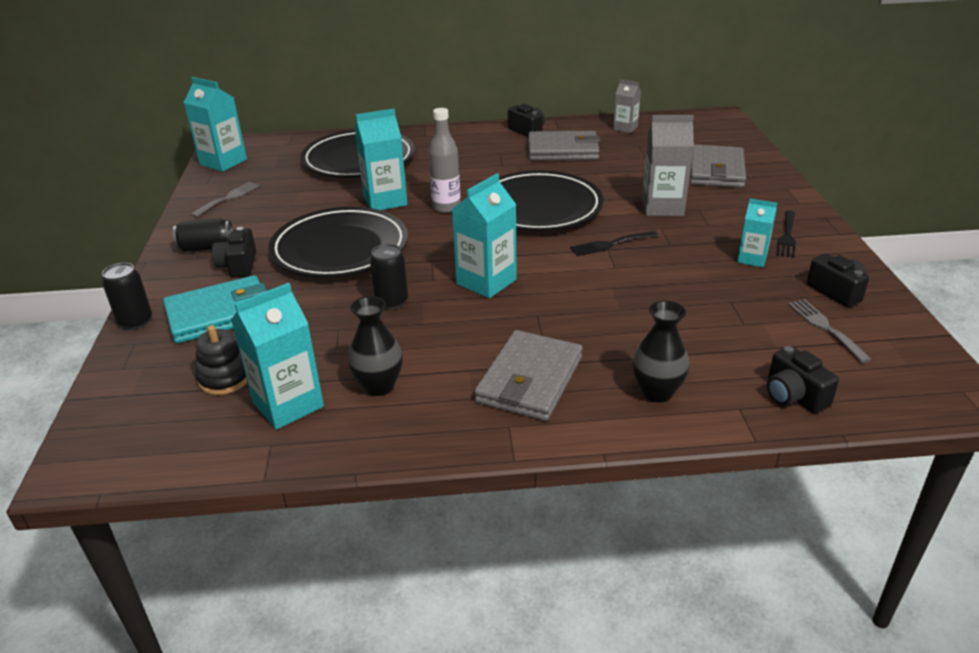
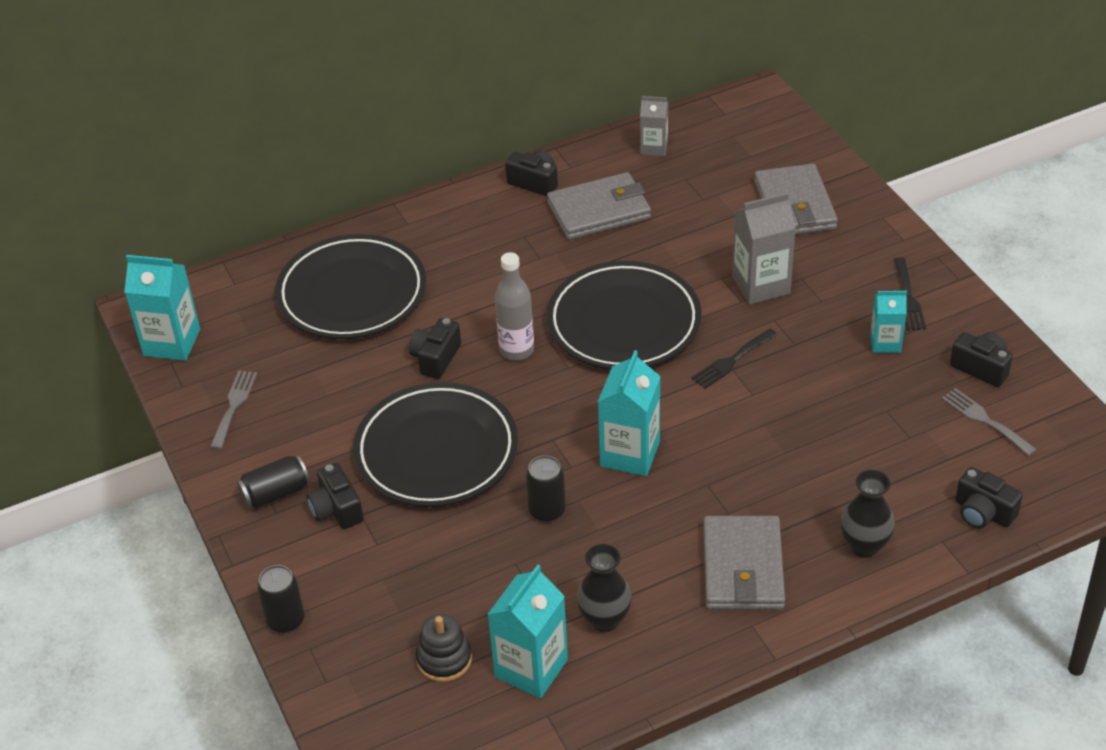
camera: 20 degrees left, 10 degrees up
(219, 314) = (371, 582): turquoise wallet -> none
(385, 201) = (435, 358): turquoise carton -> black camera

